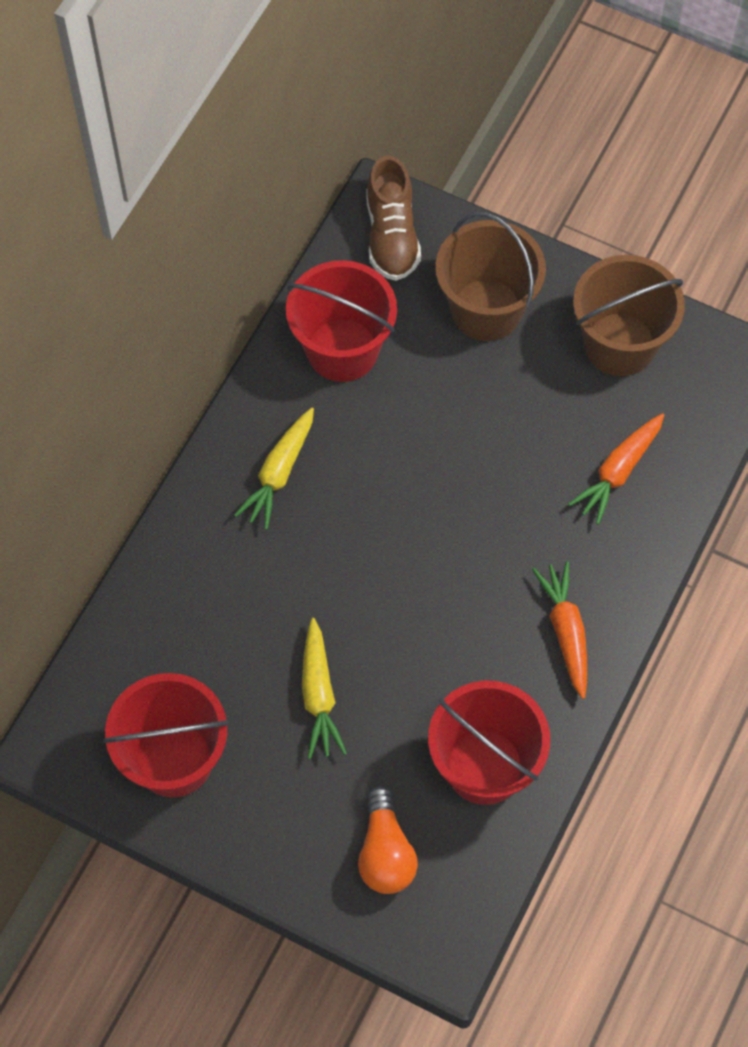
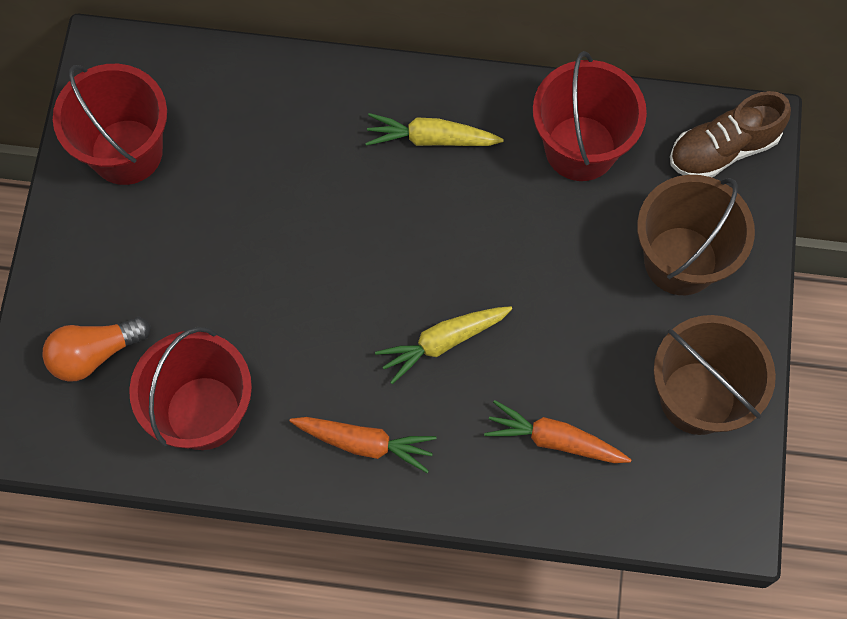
camera: 70 degrees right, 5 degrees up
(319, 695) = (225, 247): yellow carrot -> yellow carrot (443, 342)
(566, 632) = (365, 443): orange carrot -> orange carrot turned 45 degrees clockwise

